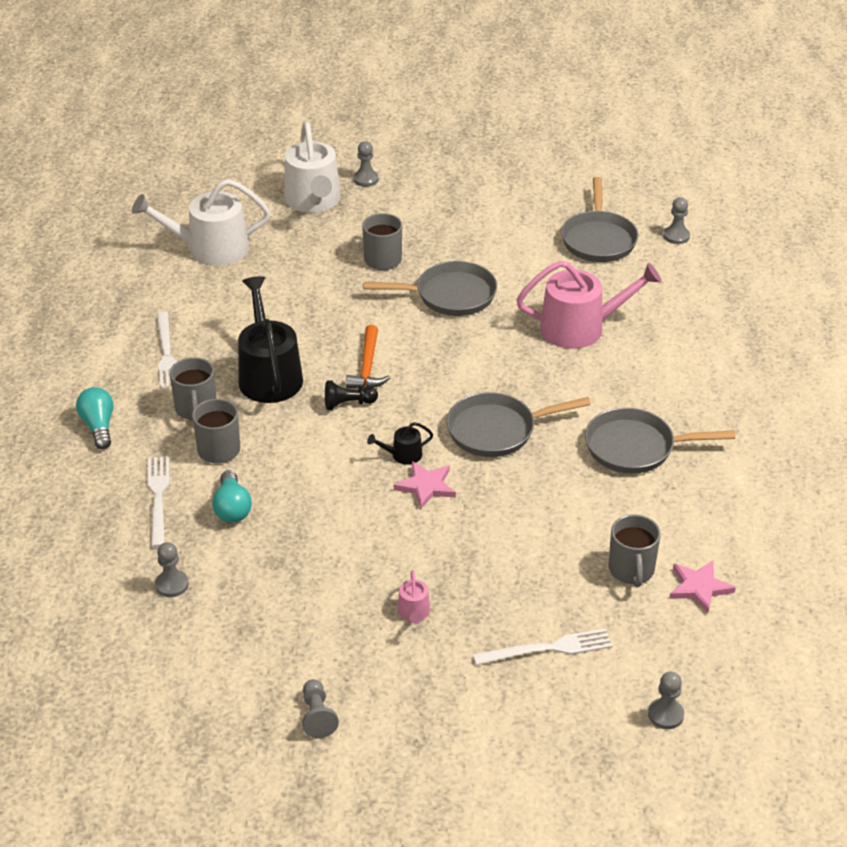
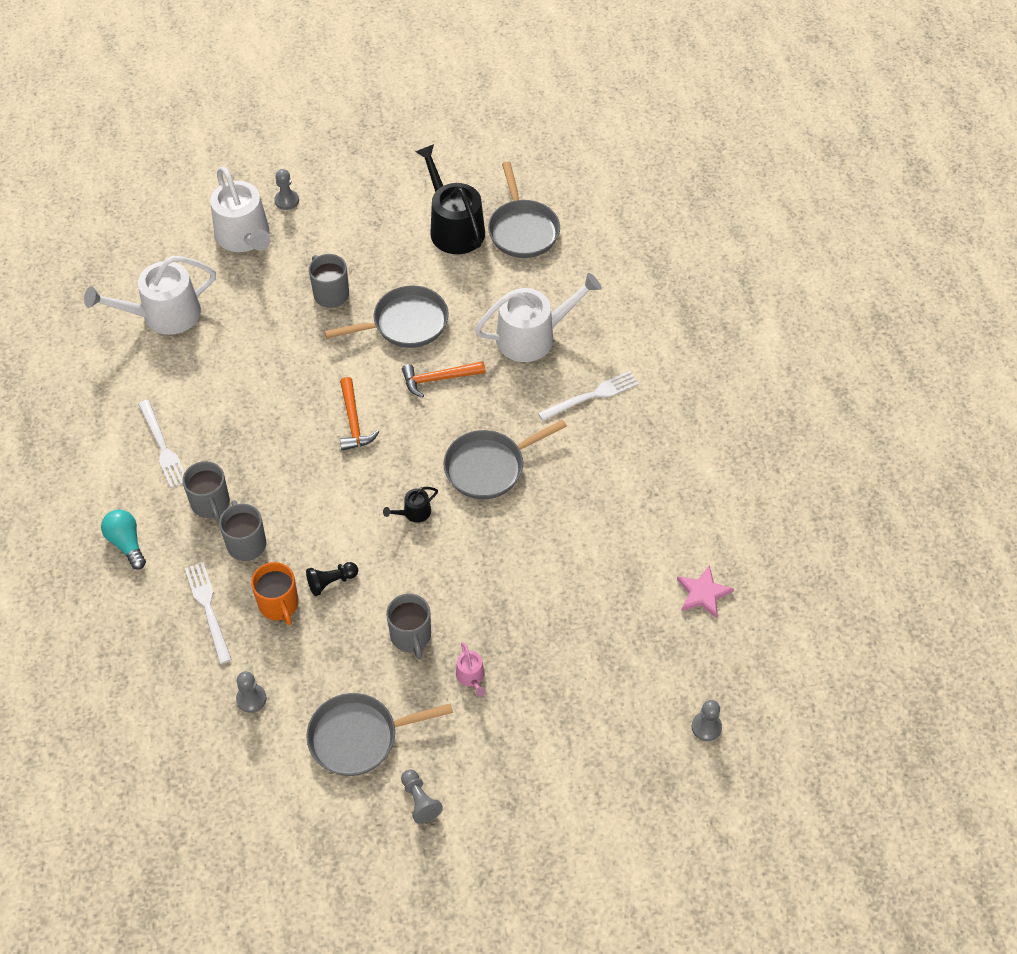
camera: 15 degrees left, 15 degrees up
(232, 508) = (279, 605): turquoise light bulb -> orange mug
(269, 375) = (266, 451): black watering can -> black watering can (453, 227)
(348, 404) = (348, 467): black pawn -> black pawn (331, 582)
(426, 486) = (444, 542): pink star -> none
(469, 347) = (438, 379): none -> orange hammer
(548, 649) = (594, 686): white fork -> white fork (592, 396)
(580, 328) = (532, 336): pink watering can -> white watering can
(631, 570) = (643, 589): grey mug -> grey mug (411, 636)
(635, 447) = (614, 459): grey pan -> grey pan (359, 737)
(676, 236) = (591, 212): grey pawn -> none

